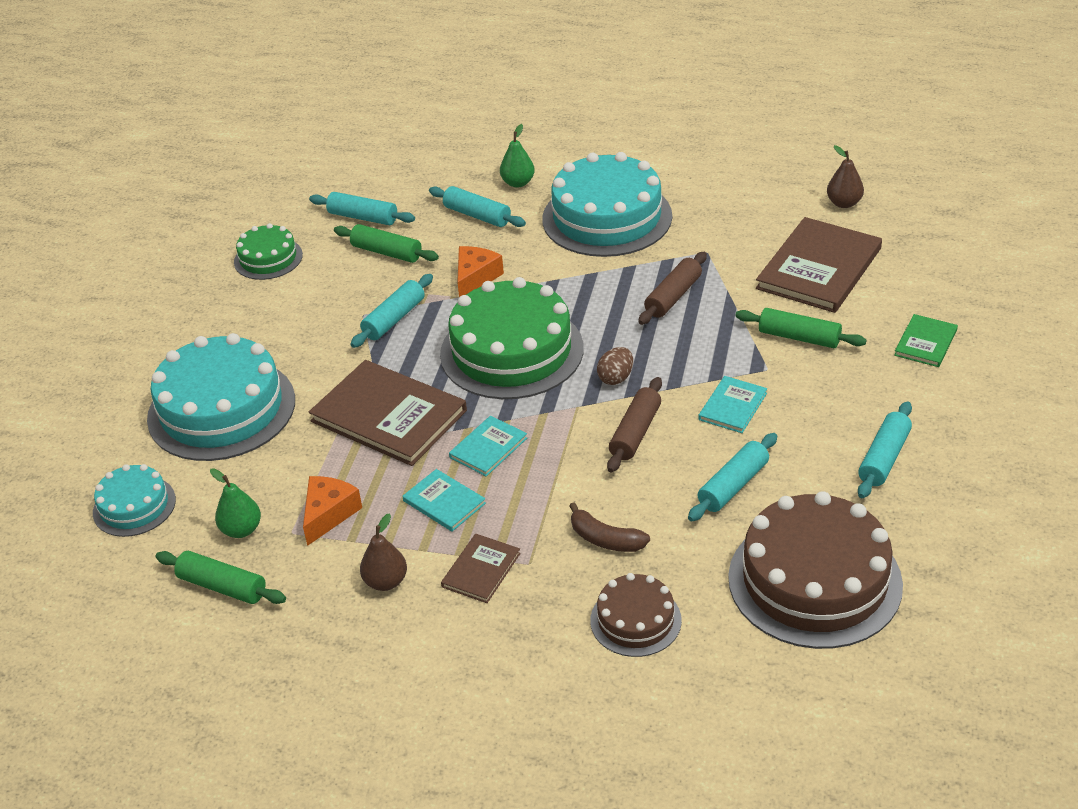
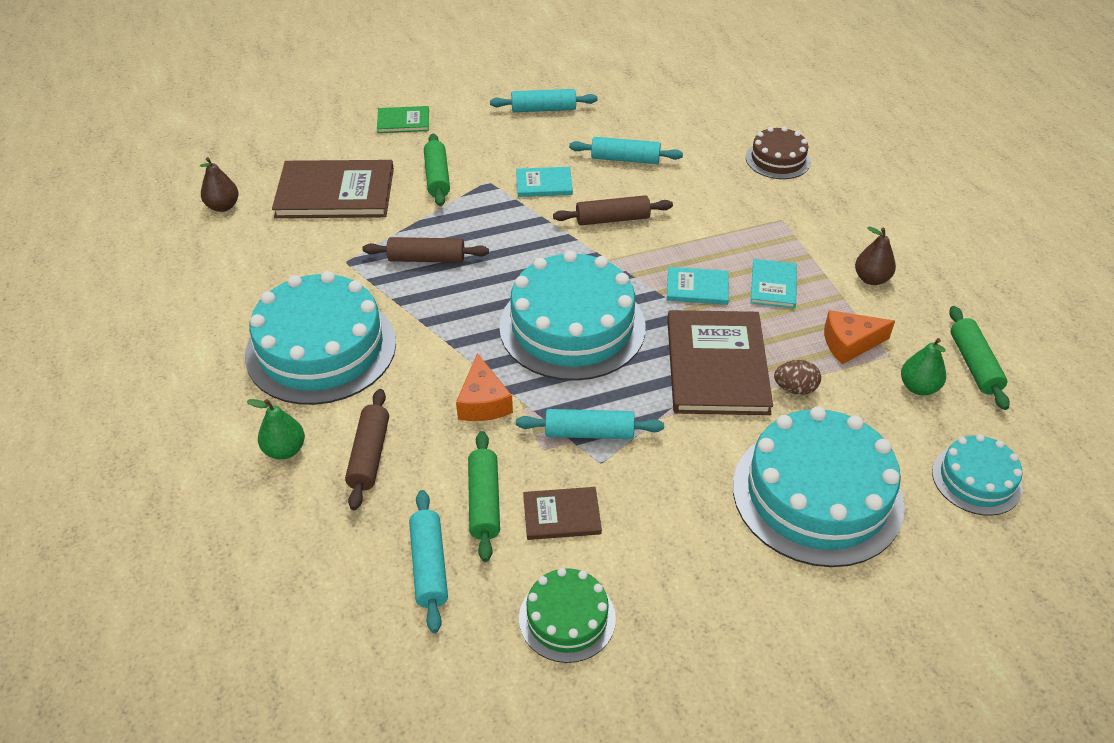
camera: 125 degrees left, 5 degrees up
(475, 278) = (483, 402): orange cheese -> orange cheese turned 90 degrees counterclockwise
(477, 215) = (369, 455): turquoise rolling pin -> brown rolling pin
(481, 570) = (811, 238): brown book -> brown book (561, 515)
(511, 351) = (572, 326): green cake -> turquoise cake
(605, 539) = (727, 195): brown banana -> none
(616, 378) = (558, 252): brown egg -> brown egg (795, 389)
(814, 580) = (676, 106): brown cake -> none

